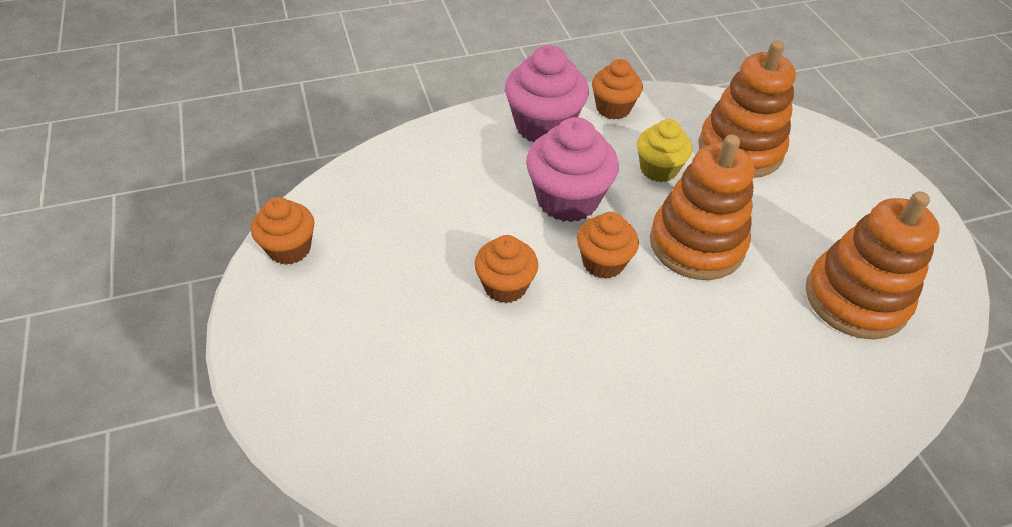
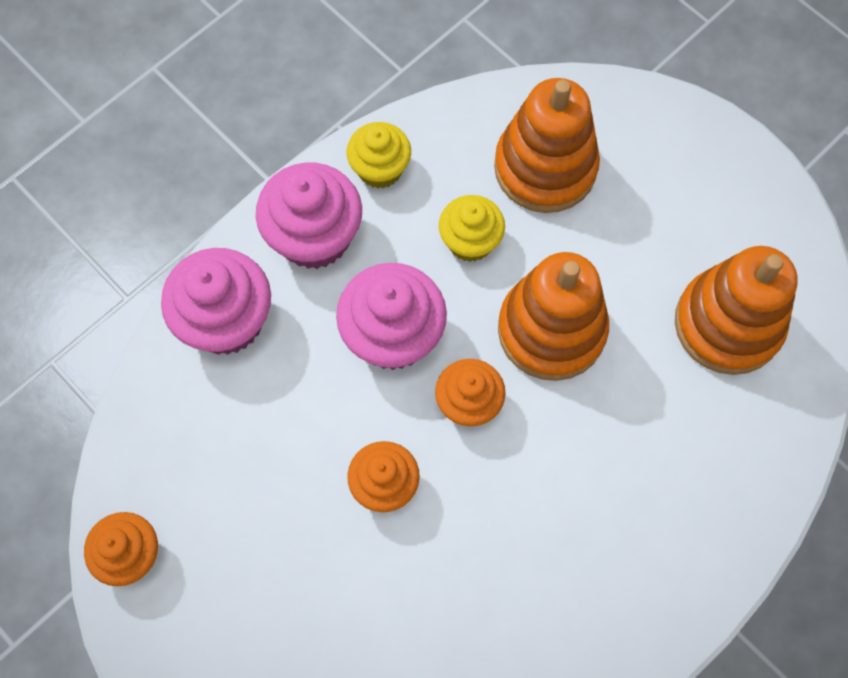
camera: 25 degrees left, 20 degrees up
(451, 147) = (226, 321): none -> pink cupcake
(613, 108) = (380, 169): orange cupcake -> yellow cupcake

